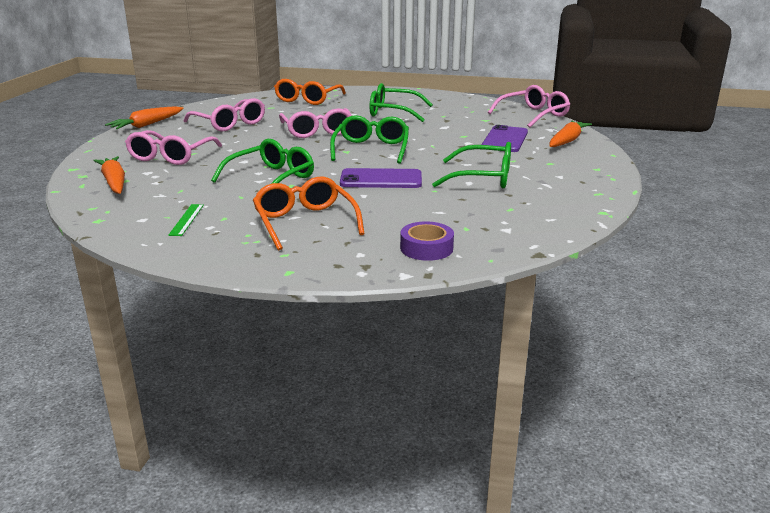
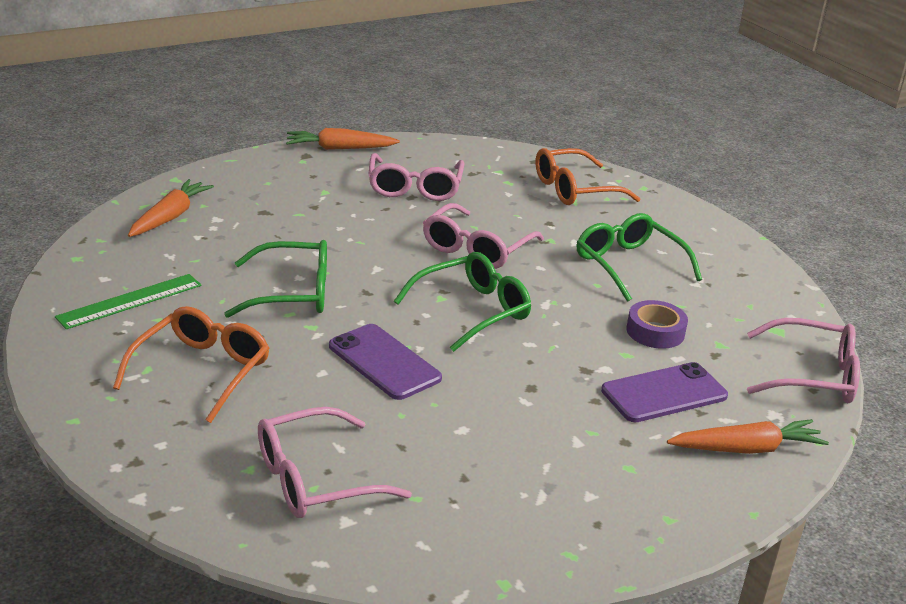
camera: 45 degrees right, 5 degrees up
(171, 156) = (274, 207): pink glasses -> pink glasses (315, 479)
(187, 219) = (130, 301): green ruler -> green ruler, size x1.60
(426, 248) = (224, 483): purple tape -> purple tape (655, 332)
(483, 178) = (493, 434): green glasses -> none

